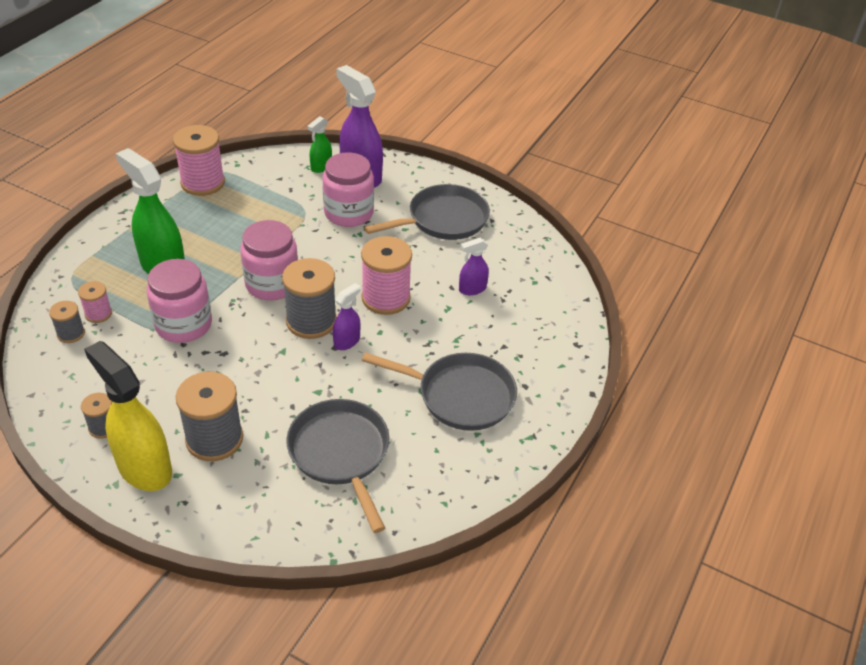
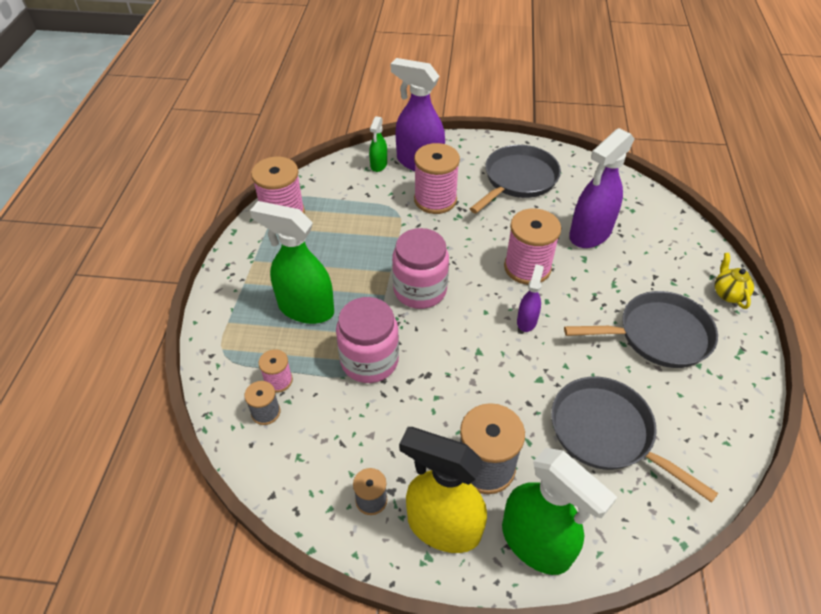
camera: 20 degrees left, 5 degrees up
(209, 509) = (536, 543): none -> green spray bottle
(311, 321) = (481, 313): grey spool -> none
(348, 213) = (435, 200): pink jar -> pink spool
(472, 289) = (590, 234): purple spray bottle -> purple spray bottle, size x1.99
(563, 386) = (728, 294): none -> yellow teapot

